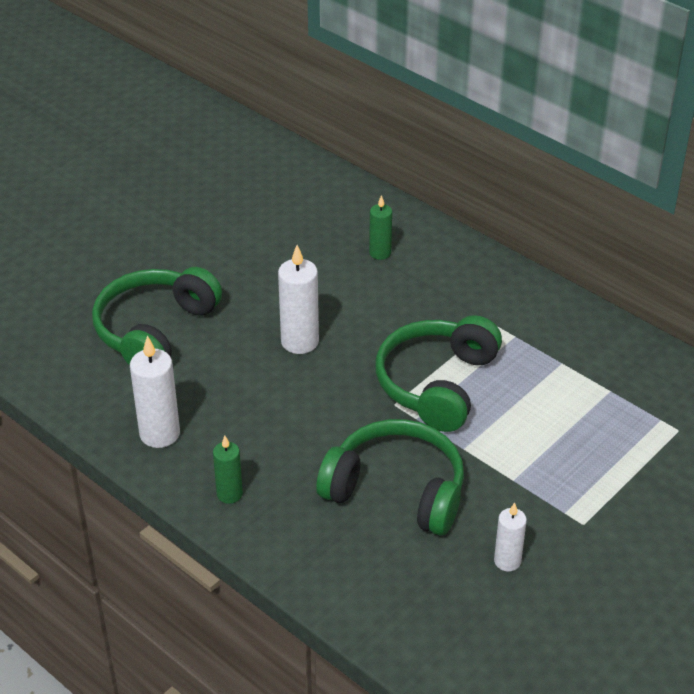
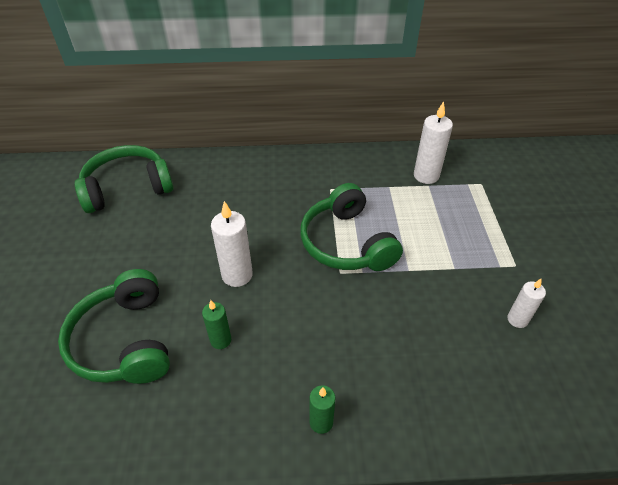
camera: 45 degrees left, 5 degrees up
(160, 434) = (218, 419): white candle -> white candle (426, 176)
(380, 253) = (220, 189): green candle -> green candle (220, 340)
(396, 490) = (410, 326): green headphones -> green headphones (127, 188)

